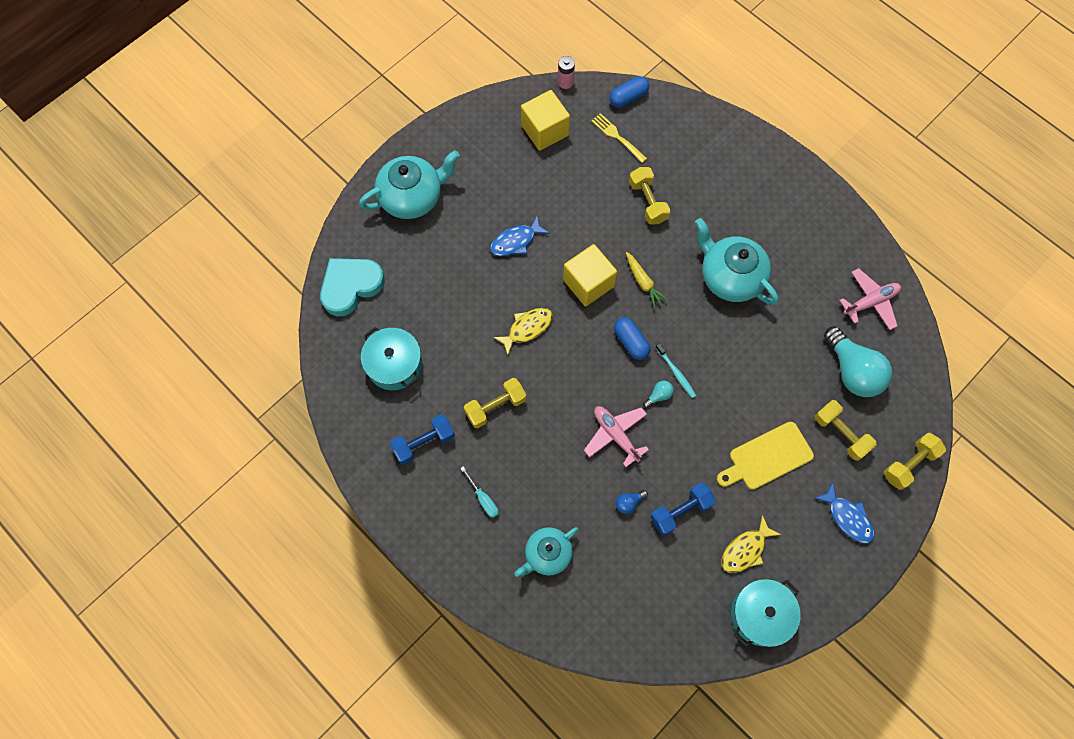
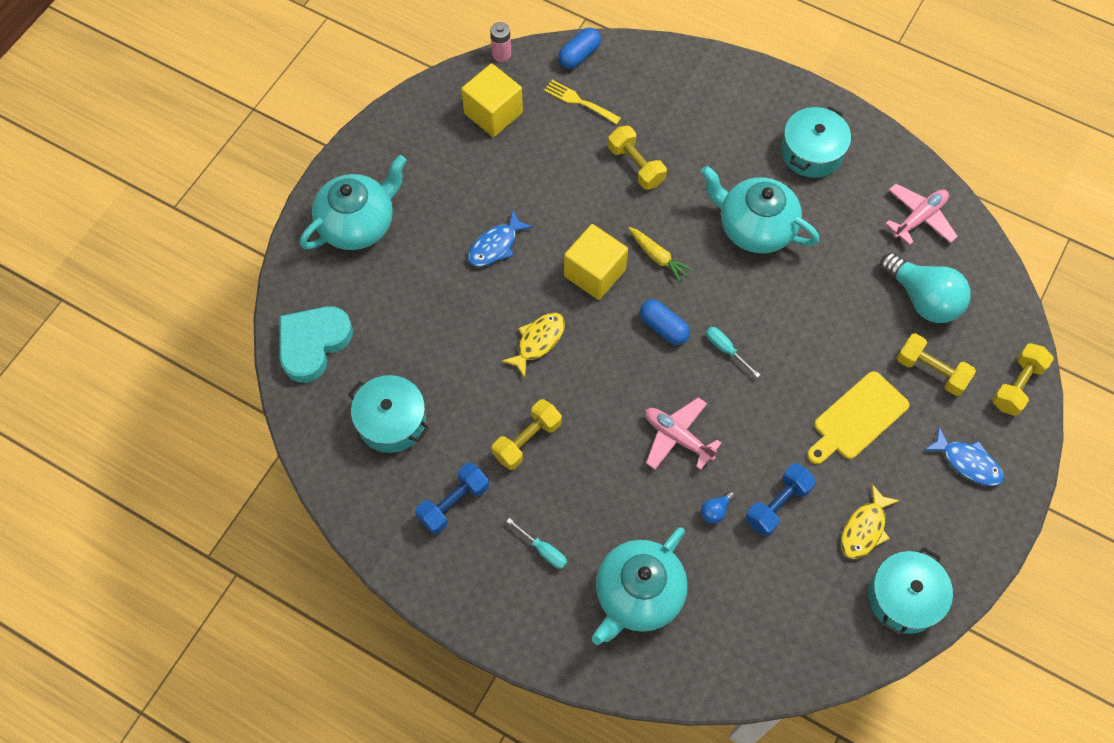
camera: 15 degrees left, 5 degrees down
(547, 554) = (638, 594): turquoise teapot -> turquoise teapot, size x1.57
(659, 395) = (713, 380): turquoise light bulb -> none
(676, 373) = (725, 349): turquoise toothbrush -> turquoise screwdriver
(796, 224) = (811, 152): none -> turquoise pot

